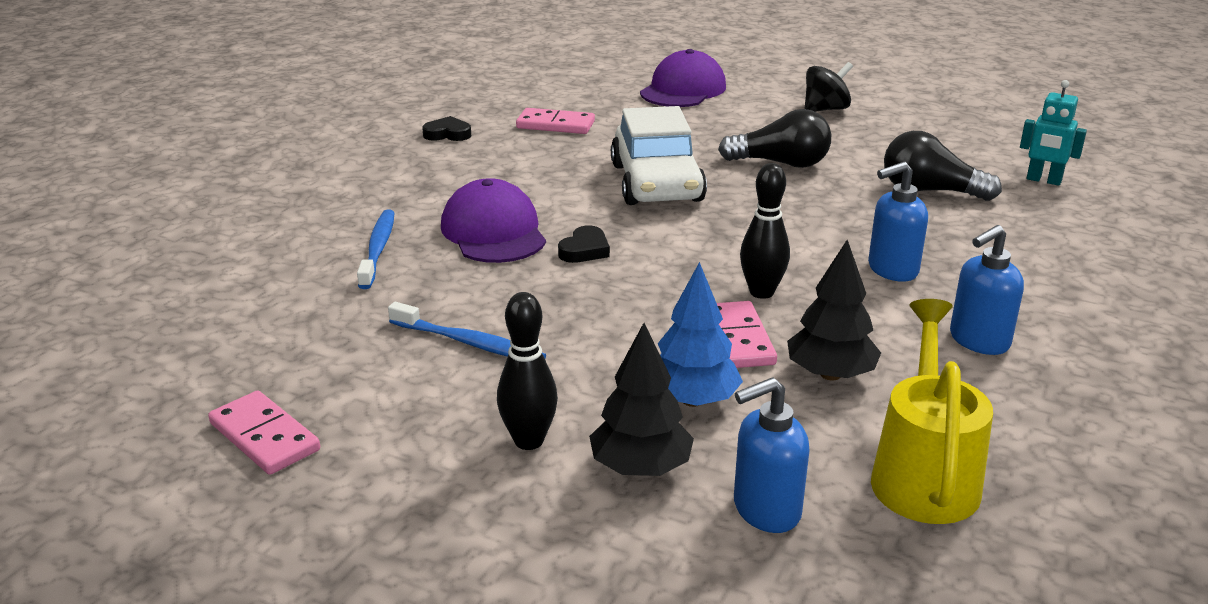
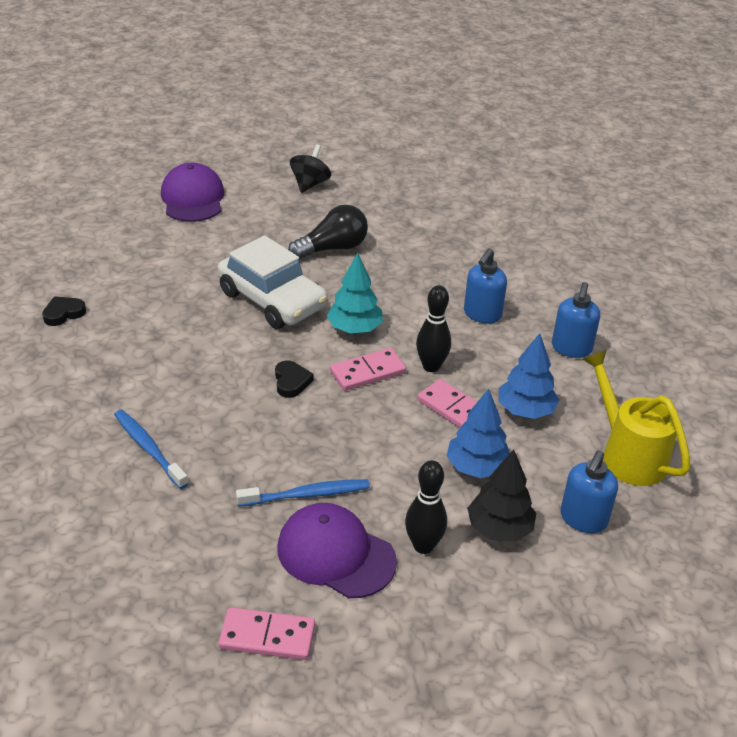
camera: 40 degrees left, 10 degrees up
(493, 232) = (212, 394): purple cap -> purple cap (336, 554)
(555, 125) = (138, 271): pink domino -> pink domino (367, 372)
(714, 232) = (354, 329): none -> turquoise tree
(830, 374) = (525, 410): black tree -> blue tree
(930, 191) = (442, 238): black light bulb -> none
(1043, 180) = (493, 203): turquoise robot -> none

